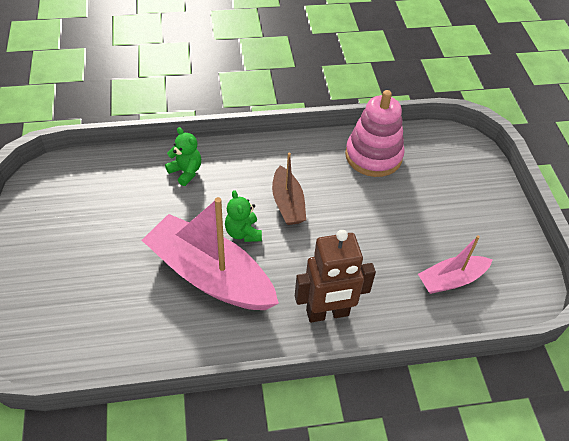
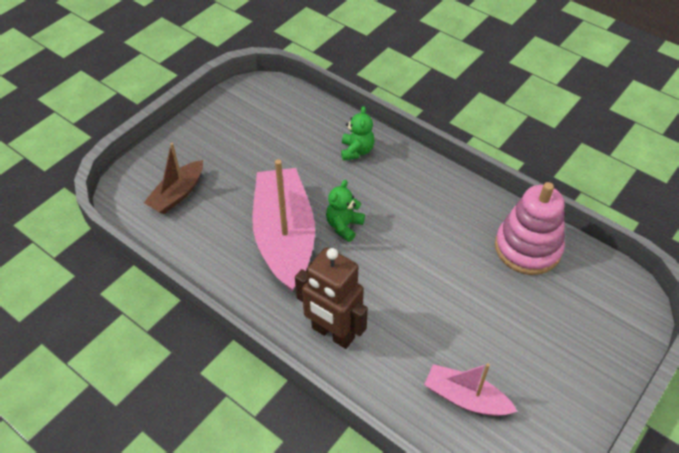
camera: 50 degrees right, 0 degrees up
(288, 203) = (404, 231): brown boat -> brown boat (177, 194)

